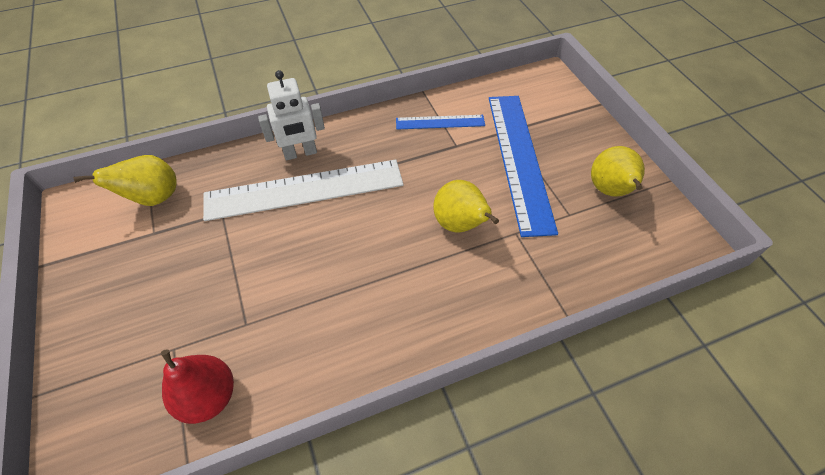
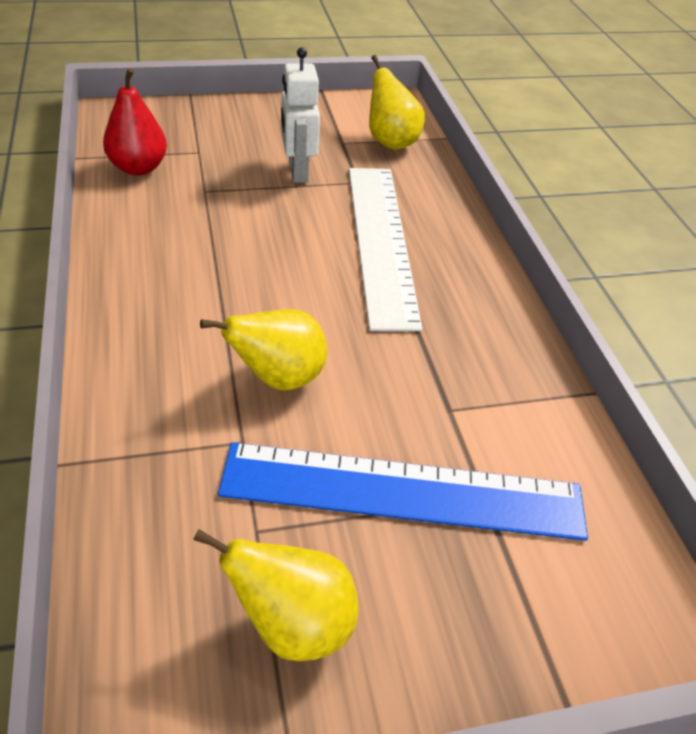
camera: 95 degrees right, 10 degrees down
(300, 153) = (448, 244): white robot -> white robot (297, 172)
(440, 122) = (508, 399): blue ruler -> none

